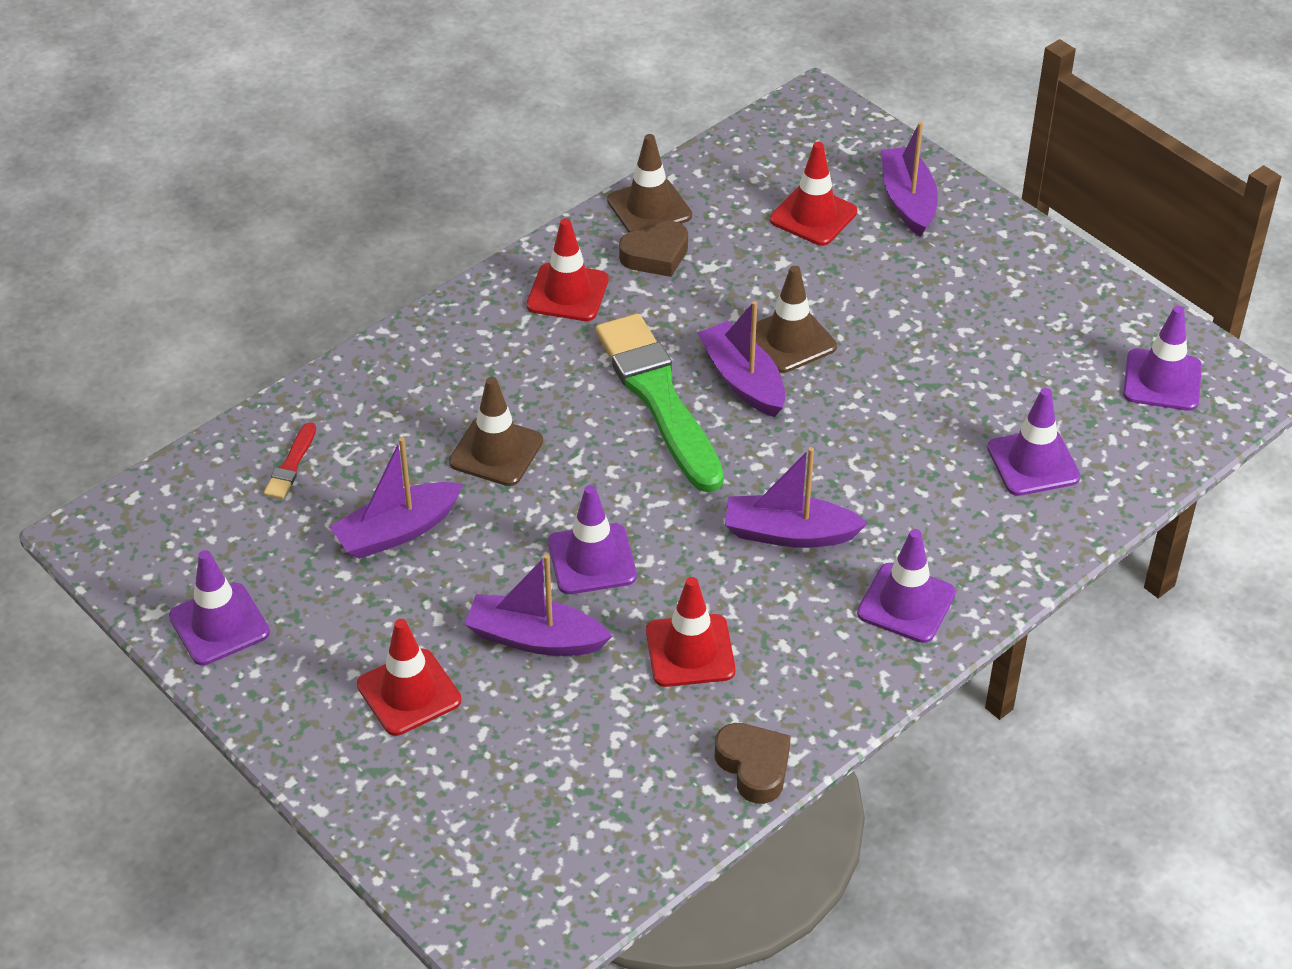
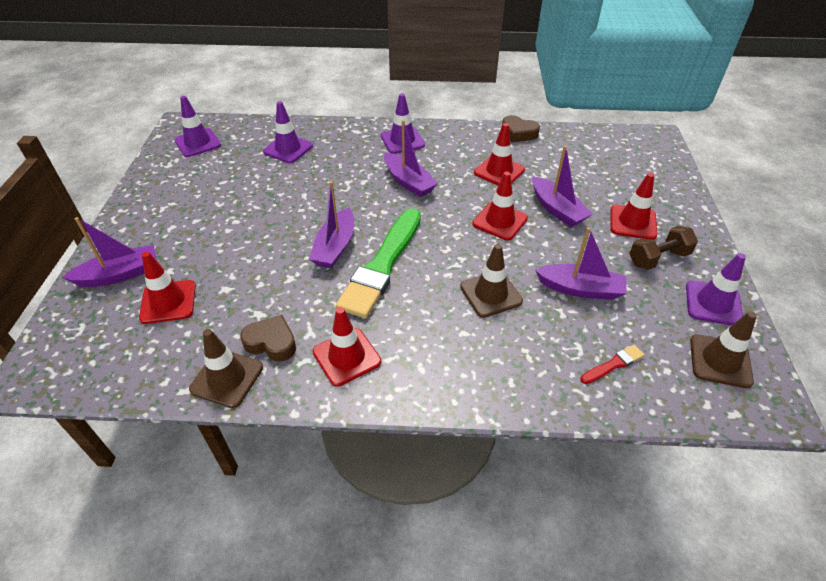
camera: 135 degrees left, 0 degrees up
(331, 650) = (658, 258): none -> brown dumbbell
(592, 560) = (500, 221): purple traffic cone -> red traffic cone
(754, 766) = (518, 133): brown heart -> brown heart turned 75 degrees counterclockwise
(790, 340) = (287, 249): brown traffic cone -> brown traffic cone (720, 361)
(908, 201) = (119, 274): purple boat -> purple boat turned 150 degrees counterclockwise

